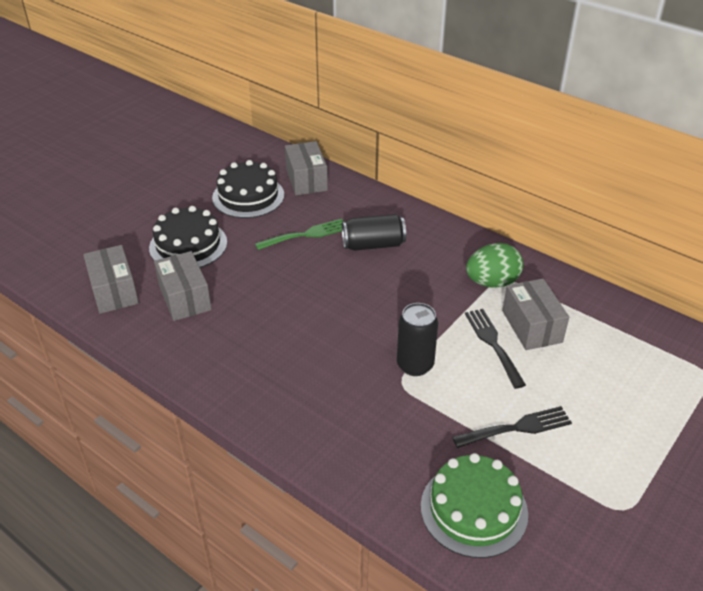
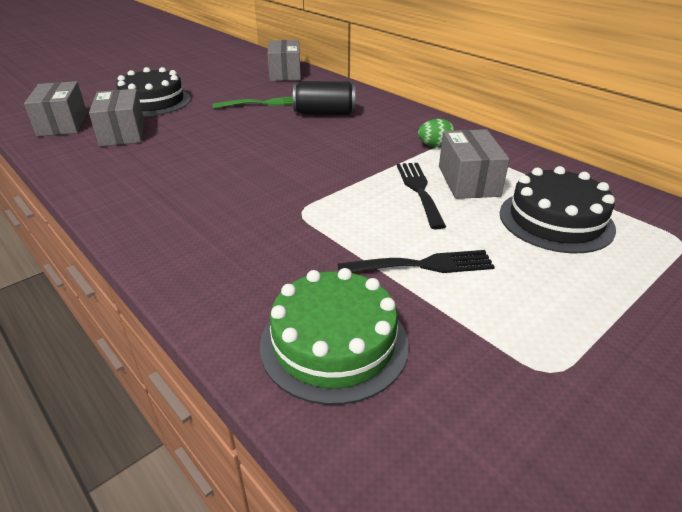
camera: 10 degrees right, 5 degrees down
(248, 196) = (227, 79): black cake -> black cake (555, 220)
(415, 365) = (323, 199): black can -> none
(492, 282) = (435, 146): green egg -> green egg, size x0.59

